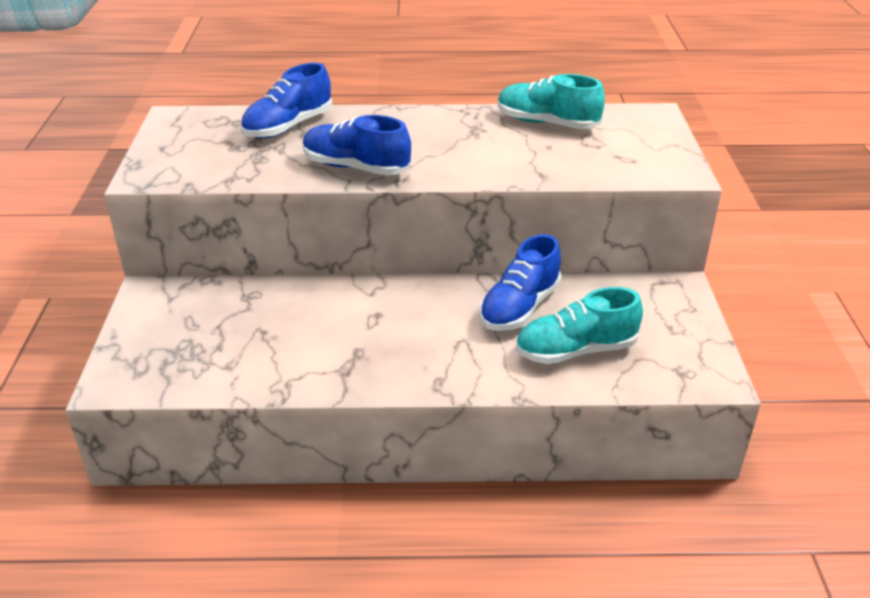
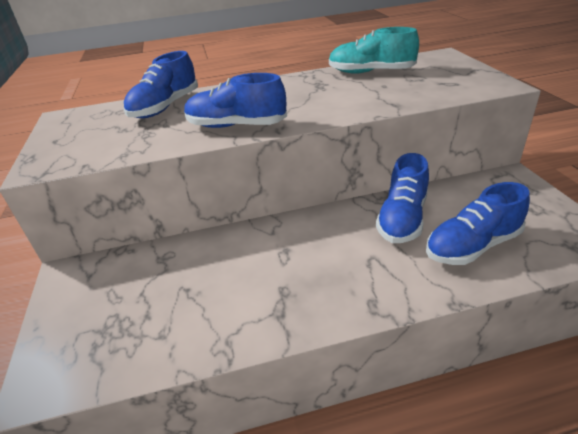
camera: 10 degrees left, 0 degrees up
(575, 350) = (472, 246): turquoise shoe -> blue shoe

